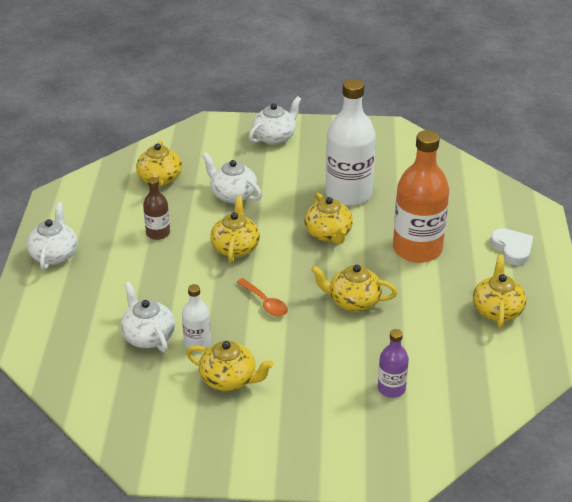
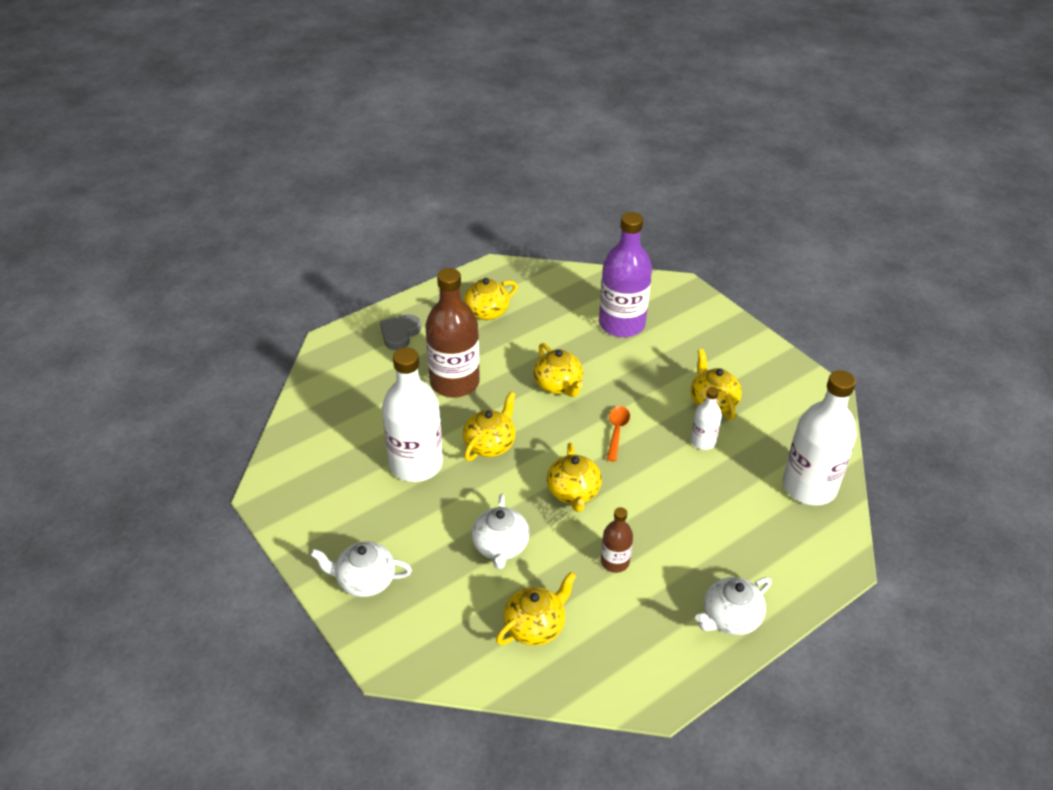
camera: 130 degrees left, 5 degrees up
(82, 370) = (809, 487): none -> white bottle
(148, 336) = (732, 474): white teapot -> none
(235, 248) = (573, 492): yellow teapot -> yellow teapot turned 60 degrees counterclockwise
(391, 388) = (621, 324): purple bottle -> purple bottle, size x2.02
(417, 249) = (454, 382): orange bottle -> brown bottle
(512, 249) = (400, 334): white heart -> grey heart

